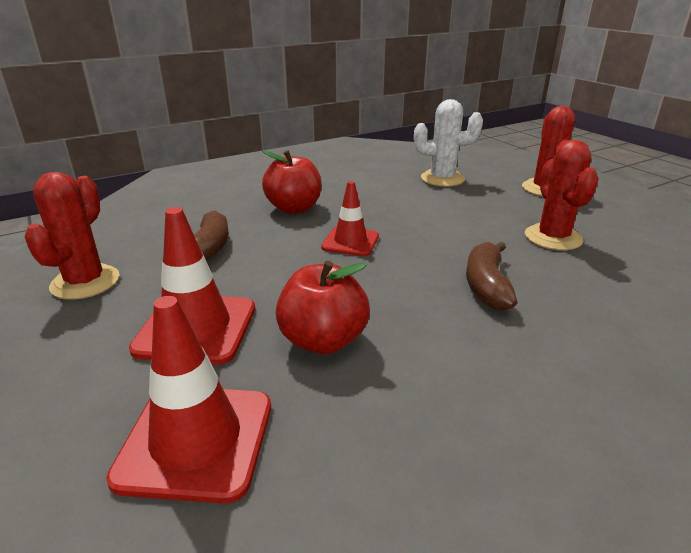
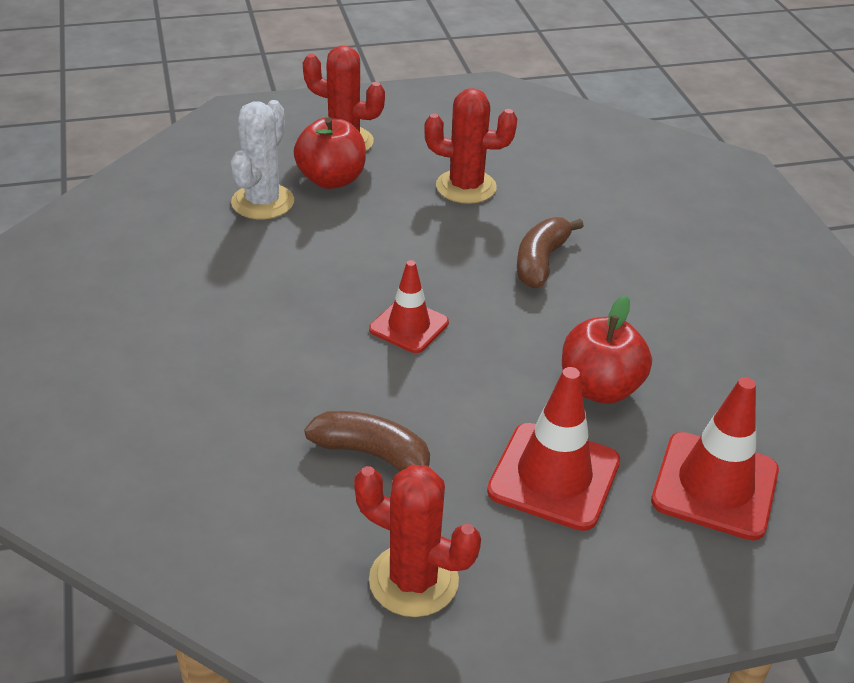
camera: 75 degrees left, 10 degrees up
(294, 208) = (281, 354): red apple -> red apple (331, 180)
(486, 286) = (541, 262): brown banana -> brown banana turned 90 degrees clockwise

